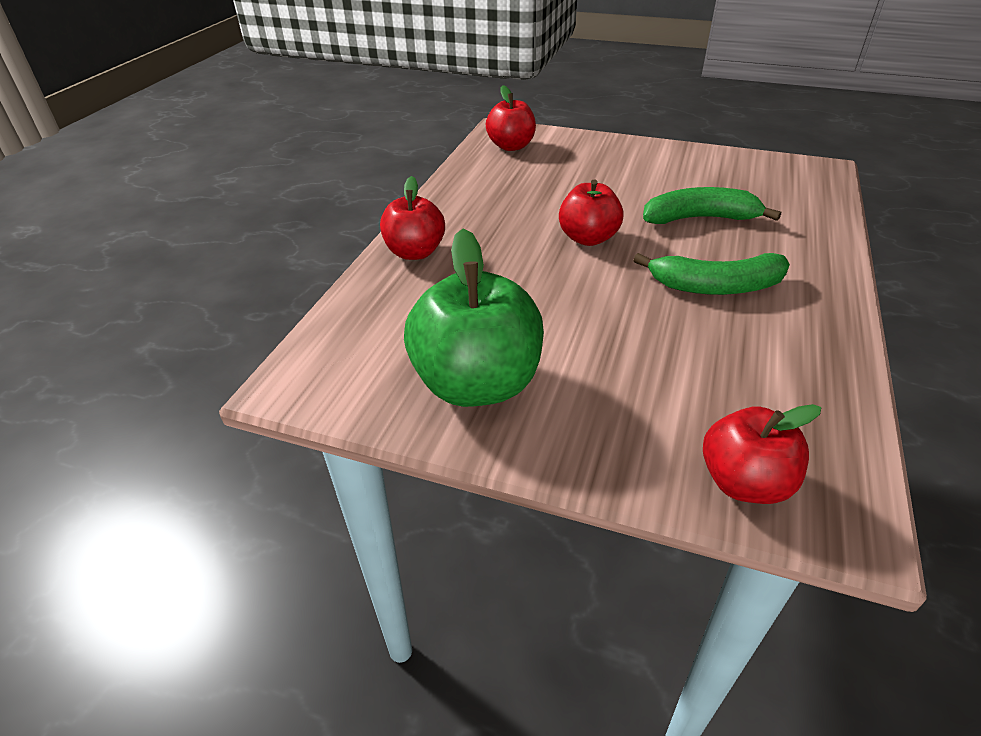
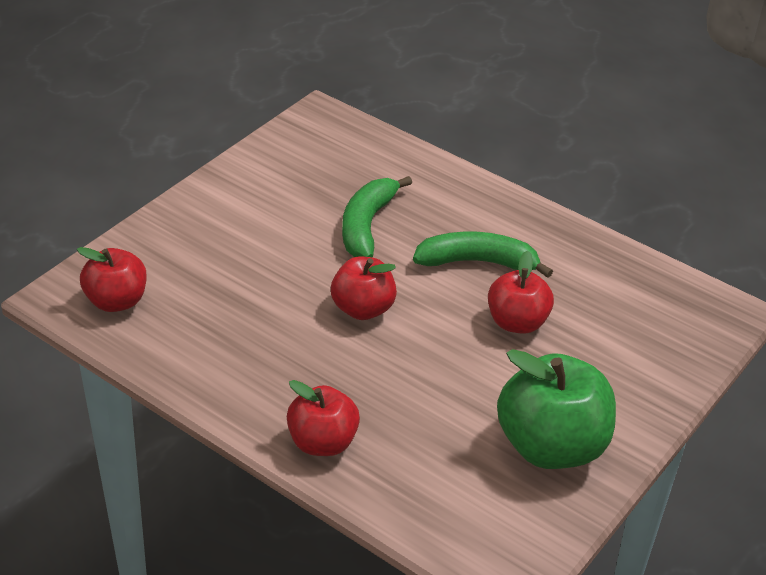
camera: 75 degrees left, 0 degrees up
(715, 286) = (478, 262): green banana -> green banana turned 105 degrees counterclockwise
(744, 482) = (691, 340): red apple -> red apple (517, 322)

